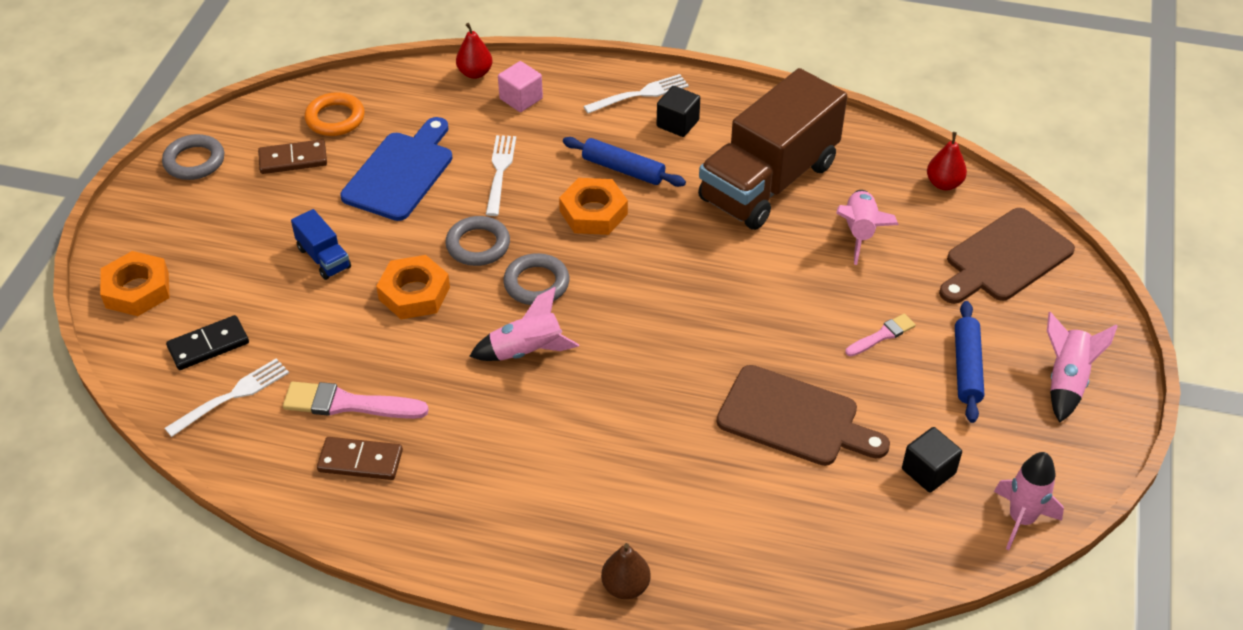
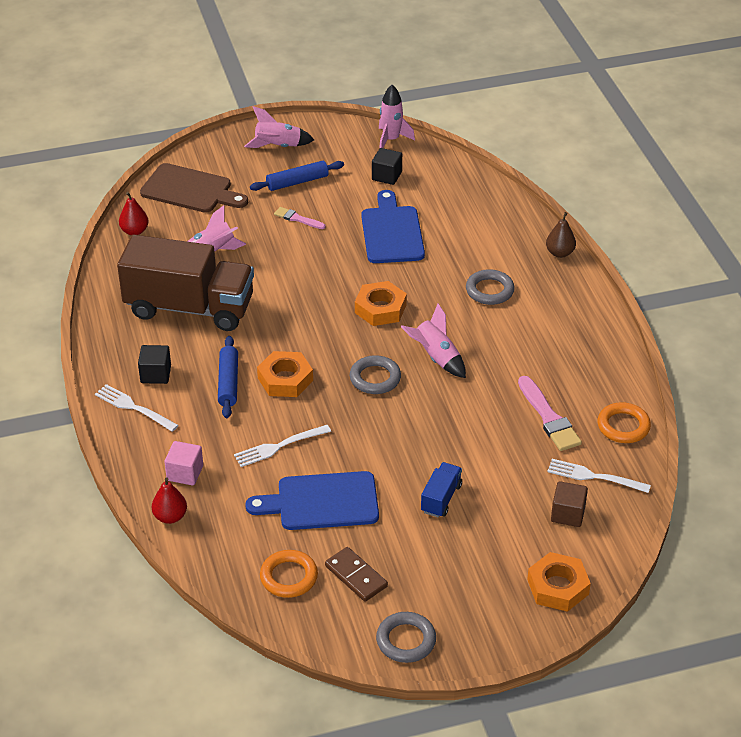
camera: 120 degrees left, 5 degrees down
(208, 345) = (568, 514): black domino -> brown cube
(273, 466) = (623, 426): none -> orange ring
(360, 461) = (583, 390): brown domino -> none
(414, 293) = (433, 433): orange nut -> orange nut (380, 308)
(478, 245) = (363, 423): grey ring -> grey ring (489, 290)
(794, 418) = (391, 232): brown cutting board -> blue cutting board

